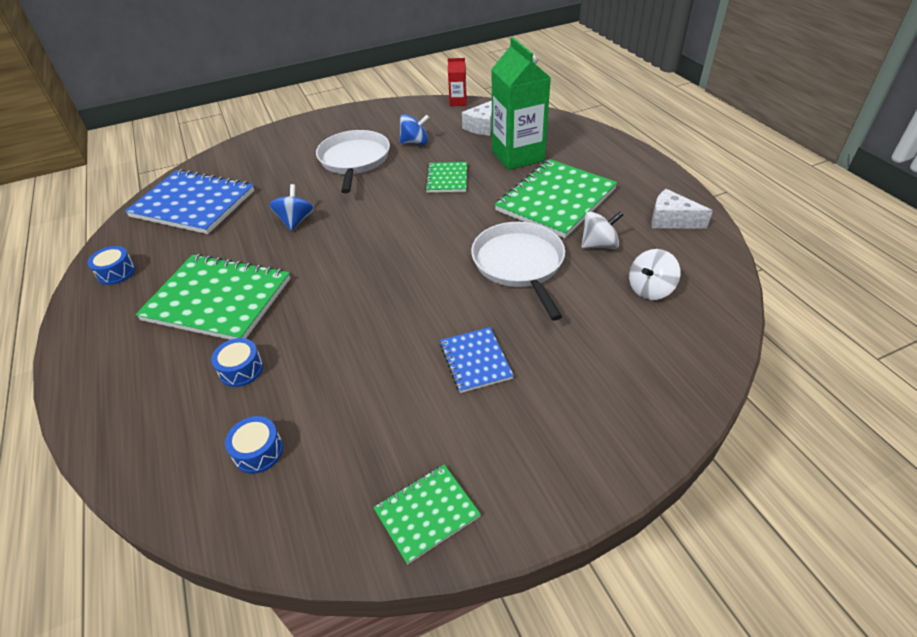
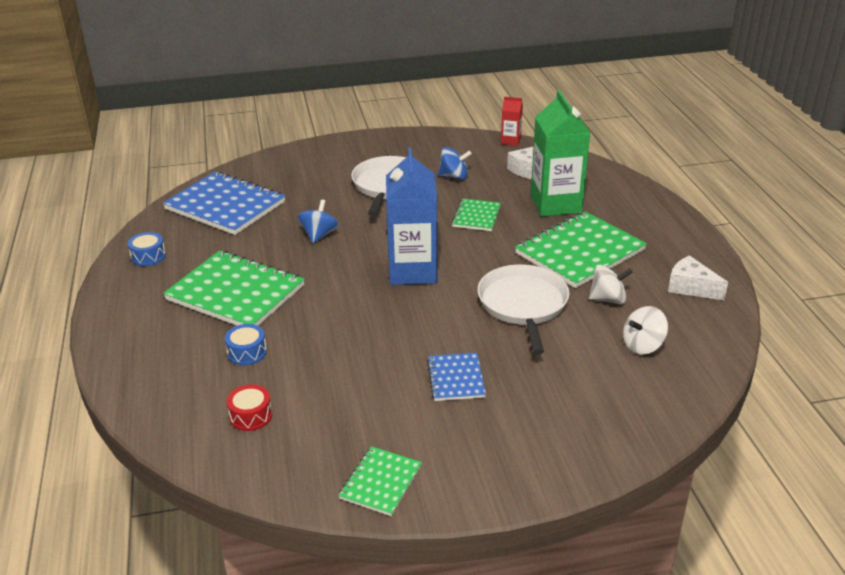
camera: 10 degrees right, 10 degrees down
(258, 451) = (251, 416): blue drum -> red drum
(399, 245) = (412, 271): none -> blue carton
(427, 513) = (380, 482): green notebook -> green notebook turned 45 degrees counterclockwise

